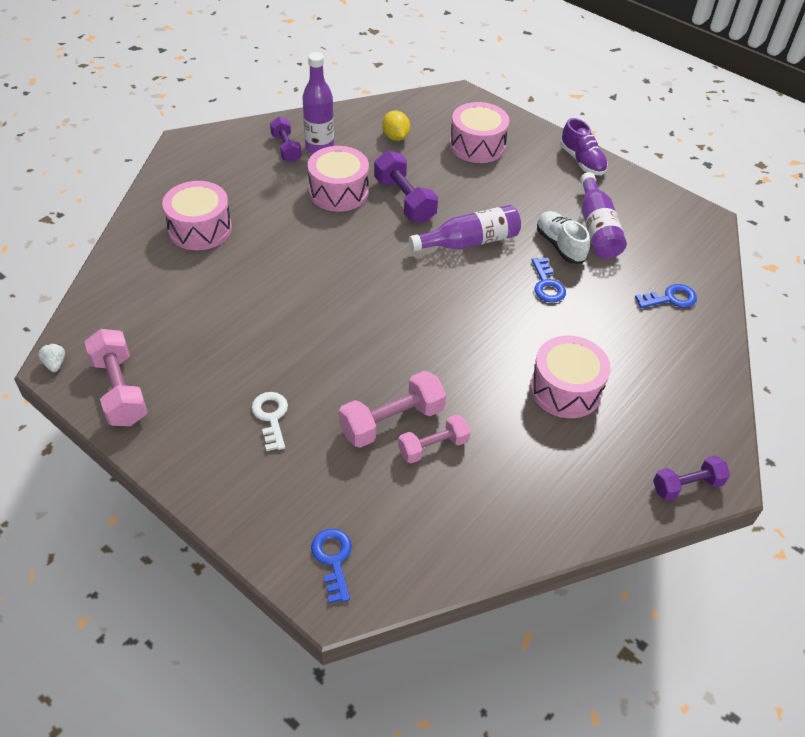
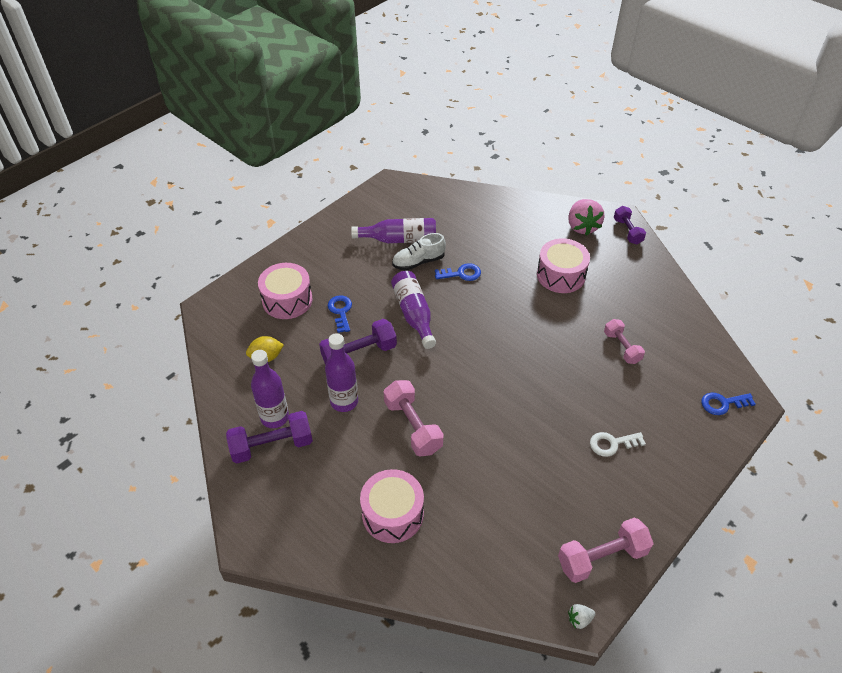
camera: 85 degrees left, 0 degrees up
(286, 148) = (272, 446): purple dumbbell -> purple dumbbell, size x1.52
(338, 192) = (344, 401): pink drum -> purple bottle
(392, 421) = (604, 369): pink dumbbell -> pink dumbbell (413, 426)
(582, 161) = (317, 237): purple shoe -> none
(670, 298) = (472, 213): blue key -> blue key (340, 312)
(680, 425) = (582, 227): none -> pink strawberry

